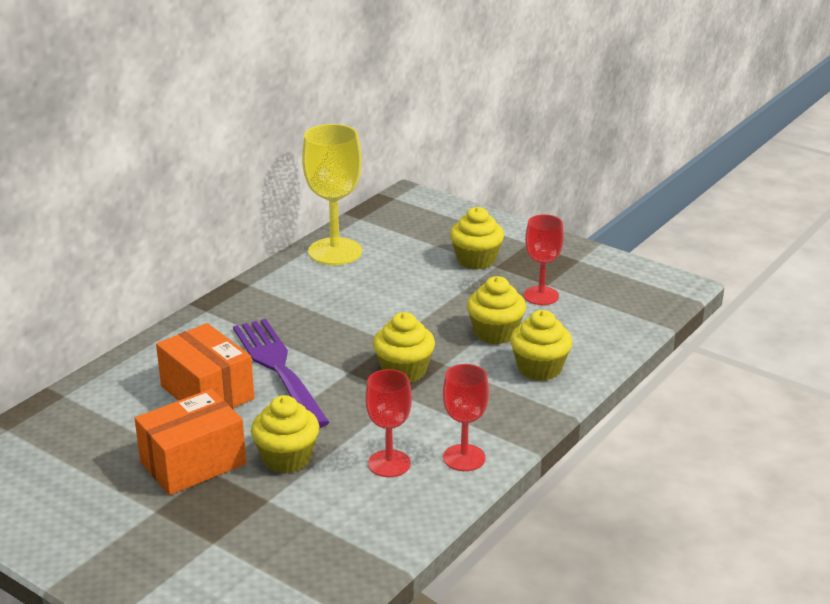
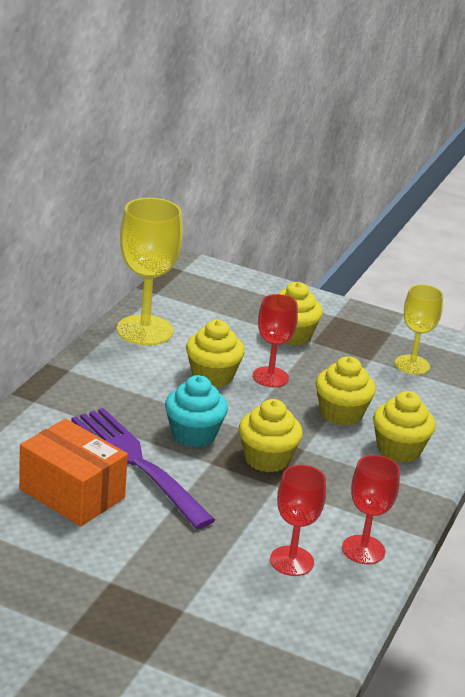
camera: 15 degrees left, 0 degrees up
(193, 463) = (88, 574): orange box -> none
(287, 458) = (185, 562): yellow cupcake -> yellow cupcake (212, 376)
(342, 346) = (193, 434): none -> turquoise cupcake
(541, 296) = (370, 372): red goblet -> red goblet (270, 377)
(587, 291) = (412, 365): none -> yellow goblet

